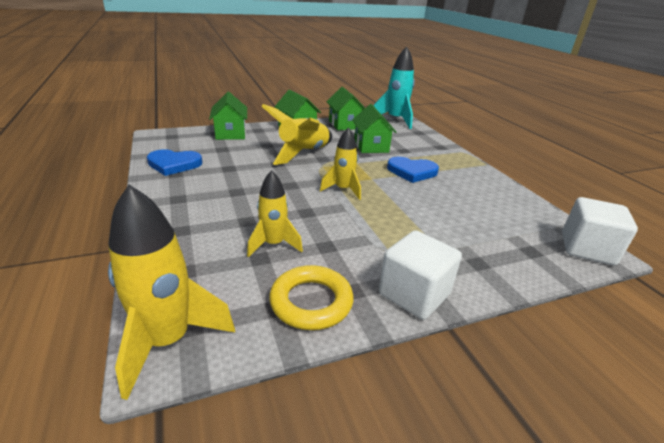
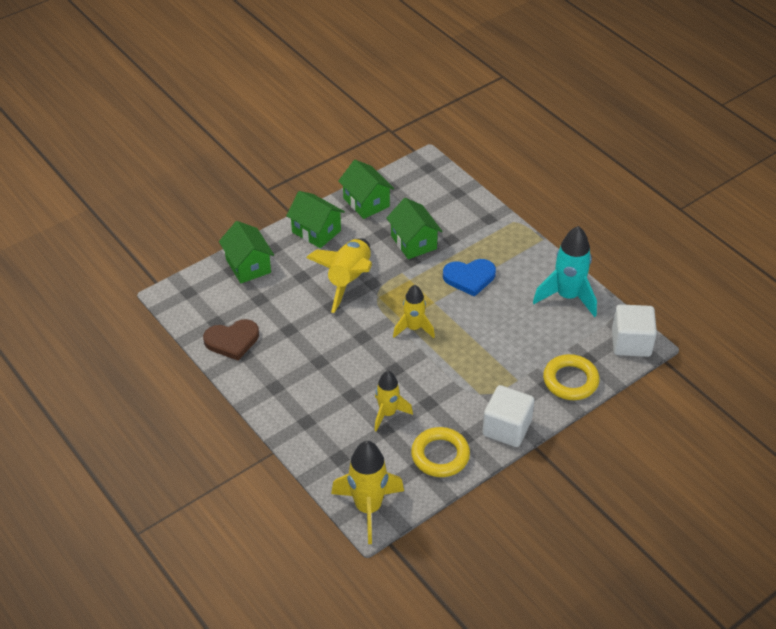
camera: 15 degrees left, 15 degrees up
(174, 164) = (232, 341): blue heart -> brown heart
(395, 120) = (422, 171): turquoise rocket -> turquoise rocket (567, 296)
(508, 266) = (570, 380): none -> yellow ring

